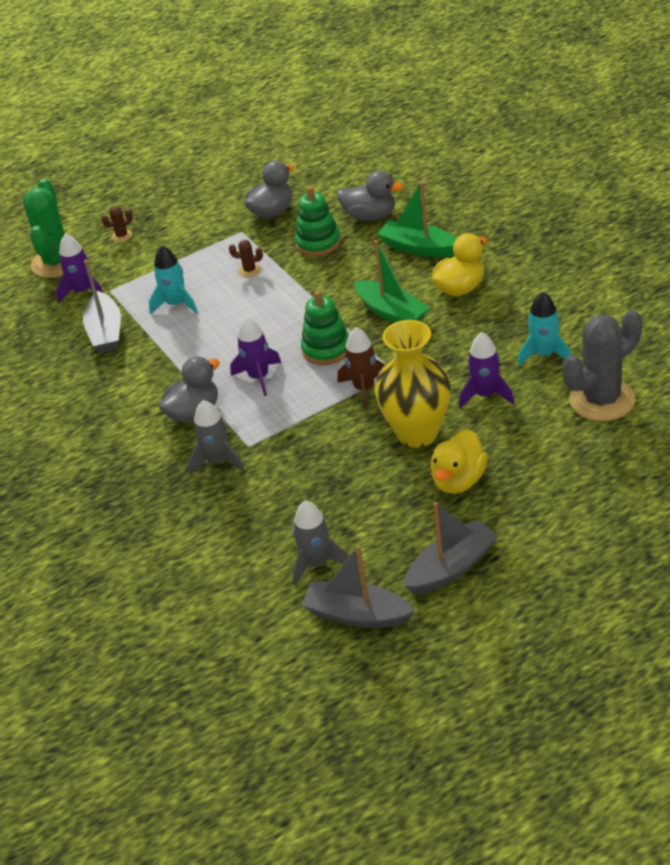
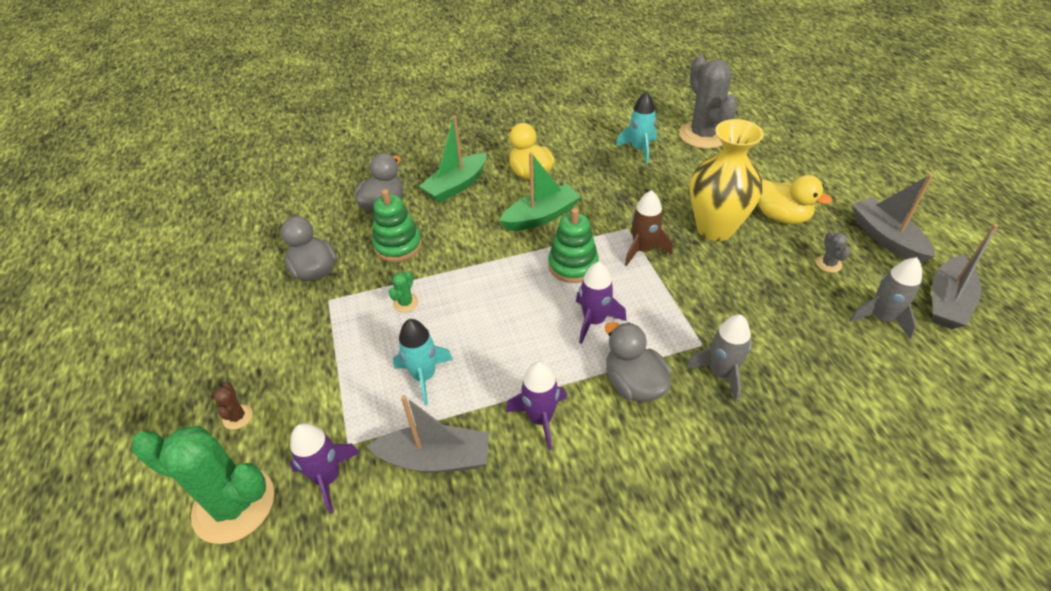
camera: 80 degrees left, 5 degrees up
(249, 270) = (405, 303): brown cactus -> green cactus
(388, 522) = (828, 264): none -> grey cactus
(485, 395) = (678, 185): purple rocket -> purple rocket (540, 418)

